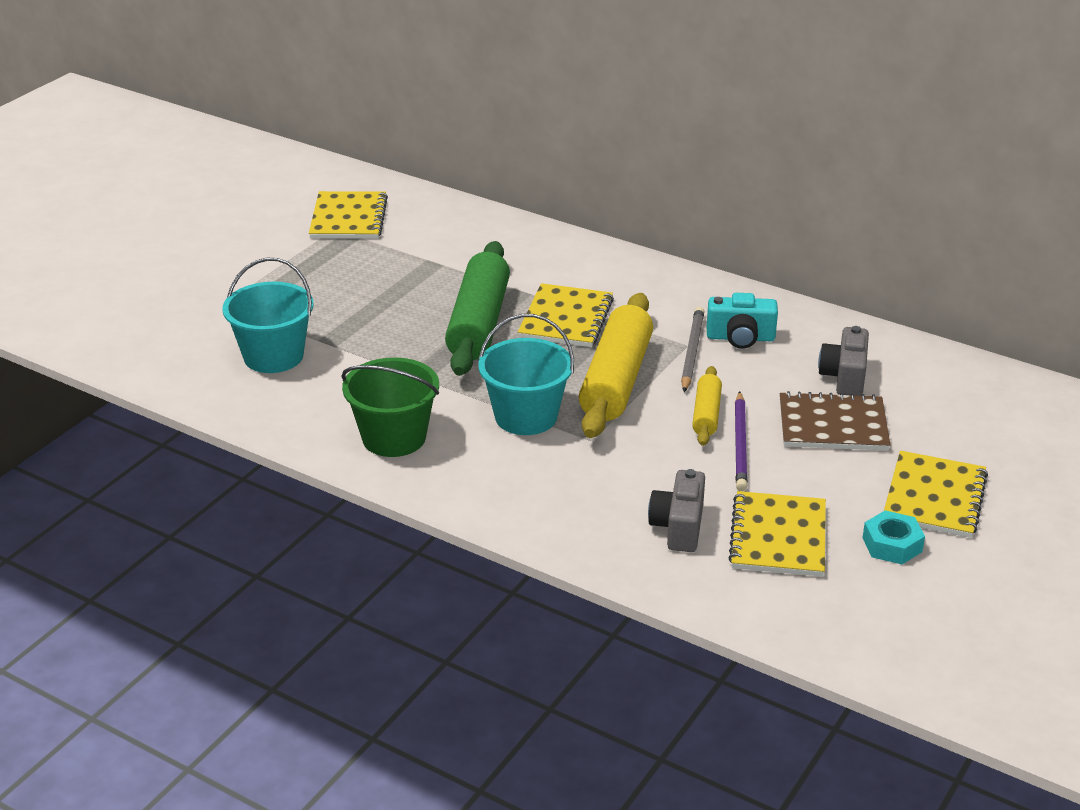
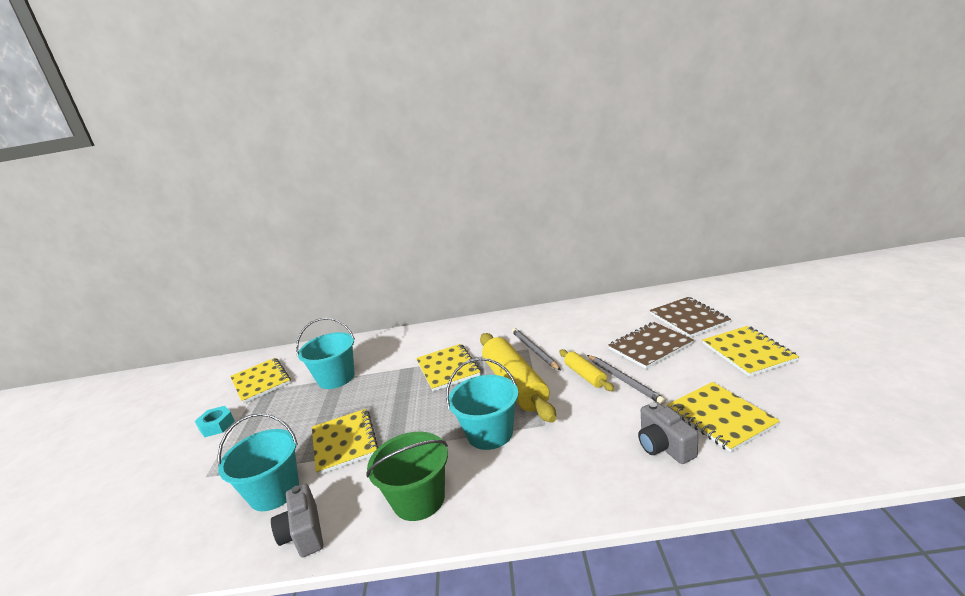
camera: 30 degrees left, 10 degrees down
(376, 343) = (344, 442): none -> yellow notebook
(433, 260) = (336, 378): none -> turquoise bucket
(478, 323) = (400, 396): green rolling pin -> none
(740, 338) = (548, 332): turquoise camera -> none
(740, 444) = (624, 380): purple pencil -> grey pencil
(844, 377) = (620, 324): grey camera -> grey camera (304, 533)
(892, 544) = (774, 386): turquoise nut -> turquoise nut (217, 425)
(941, 419) = (689, 318): none -> brown notebook

